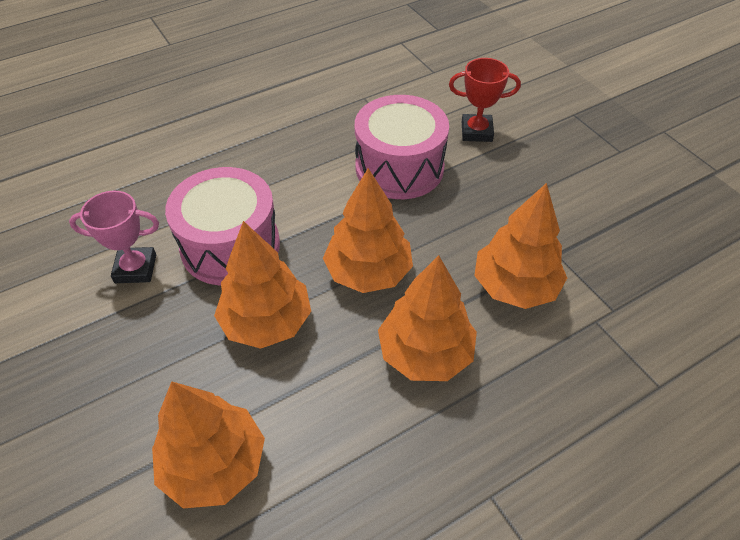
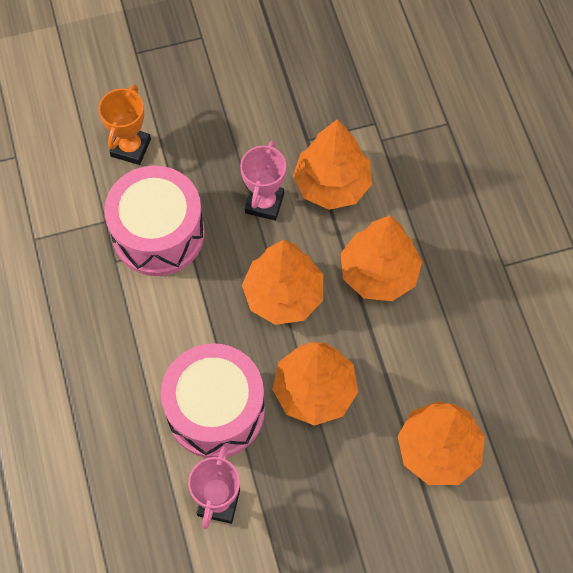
camera: 75 degrees left, 15 degrees up
(465, 235) = (264, 203): none -> pink trophy
(476, 132) = (130, 148): red trophy -> orange trophy

